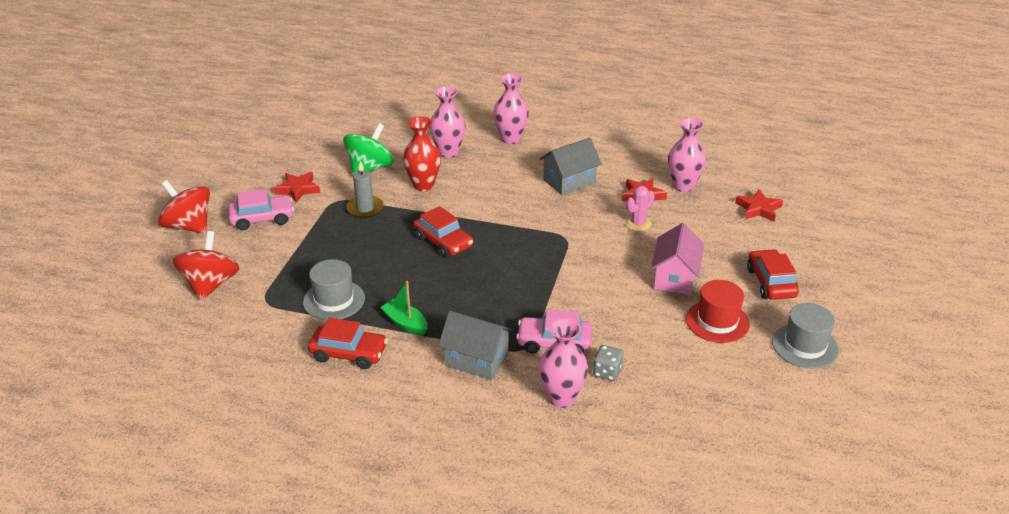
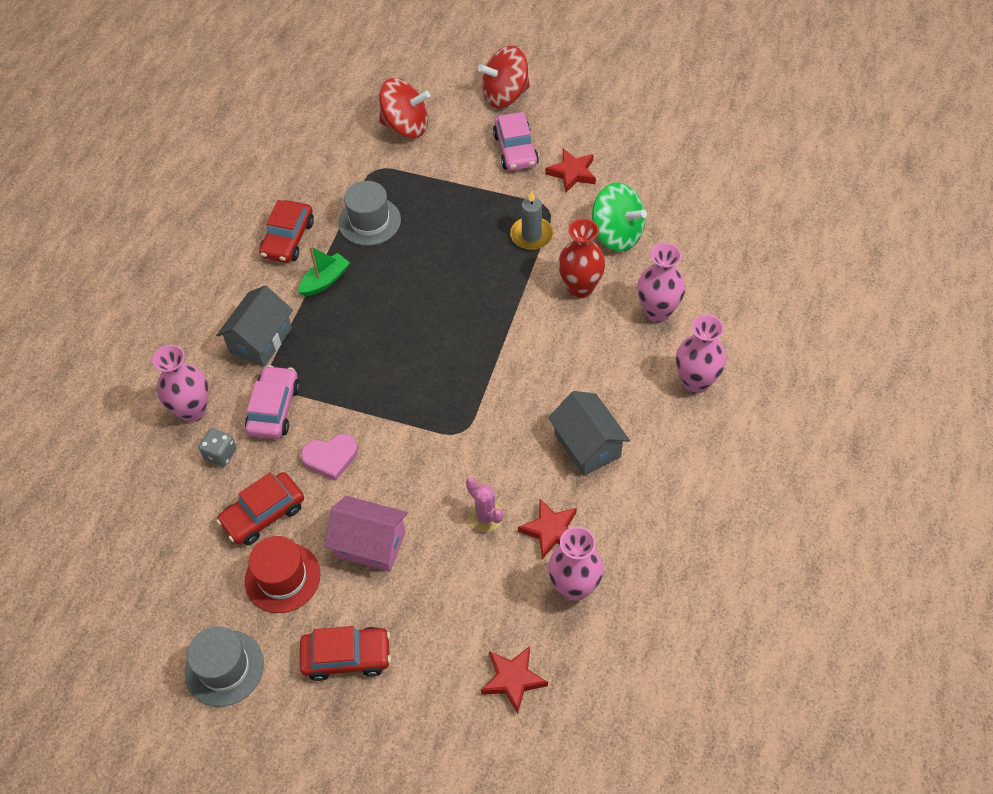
camera: 95 degrees right, 20 degrees up
(189, 226) = (505, 95): red spinning top -> red spinning top turned 150 degrees counterclockwise
(443, 242) = (462, 310): red car -> red car (263, 514)
(600, 304) = (330, 457): none -> pink heart

